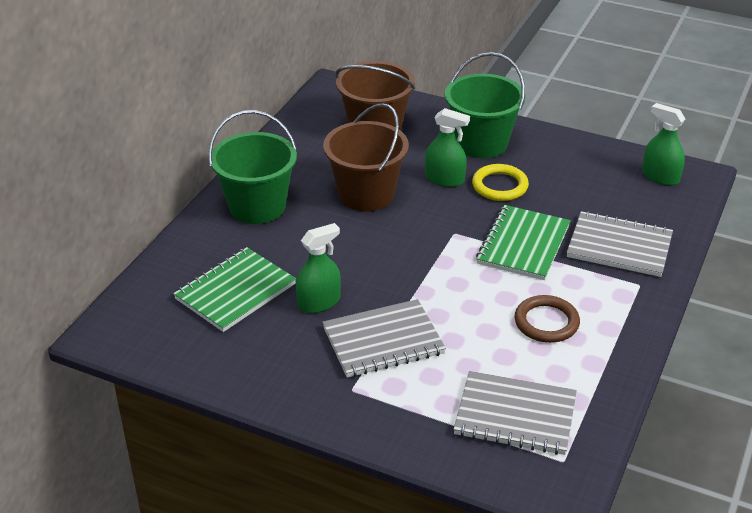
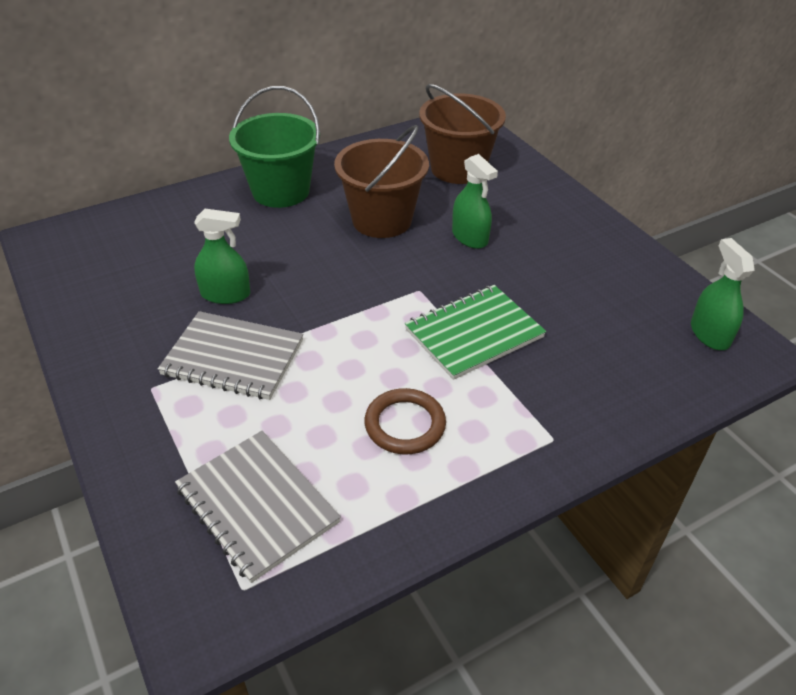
camera: 35 degrees right, 5 degrees up
(235, 292) = (175, 252): green notebook -> none
(481, 143) = (545, 219): green bucket -> none
(500, 186) = (517, 266): yellow ring -> none
(619, 247) = (576, 386): grey notebook -> none

